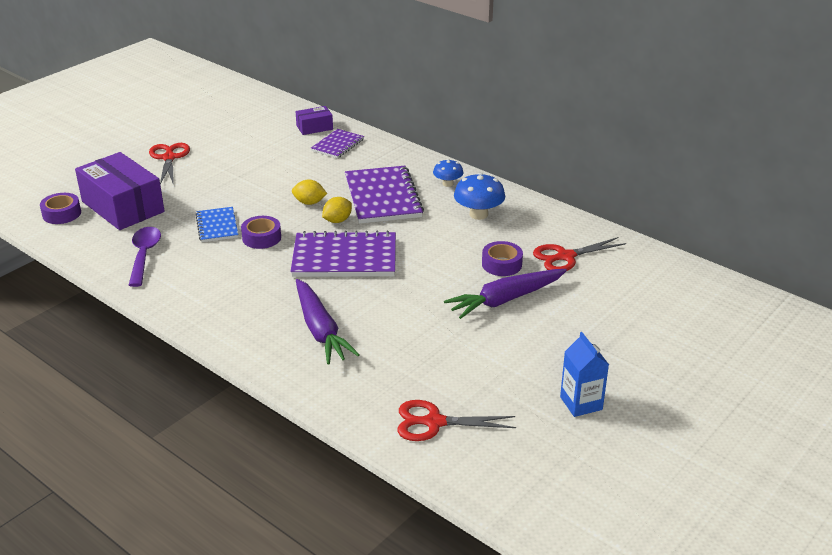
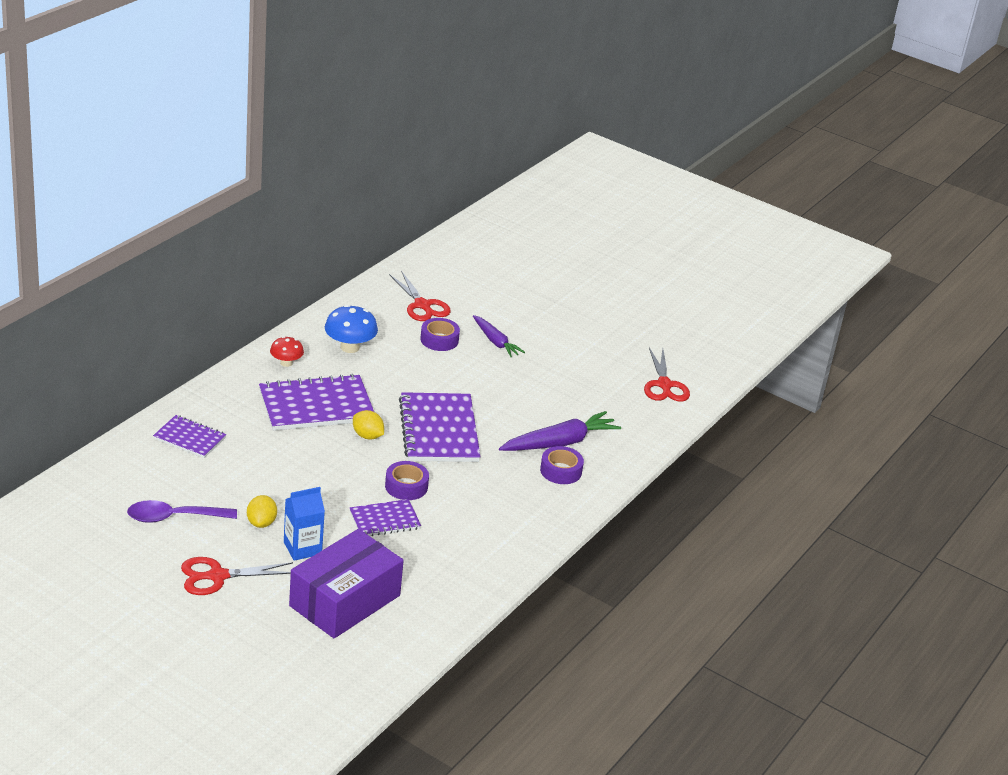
camera: 100 degrees left, 0 degrees up
(61, 214) = (365, 651): purple tape -> purple tape (561, 471)
(144, 255) = (450, 568): purple spoon -> purple spoon (174, 517)
(217, 226) = (384, 520): blue notebook -> purple notebook
(309, 203) = (330, 456): yellow lemon -> yellow lemon (261, 523)
(314, 127) = (138, 457): purple box -> none
(448, 184) = (286, 363): blue mushroom -> red mushroom
(505, 300) = (495, 342): purple carrot -> purple carrot, size x0.63
(581, 403) = (624, 318): blue carton -> blue carton (302, 548)

